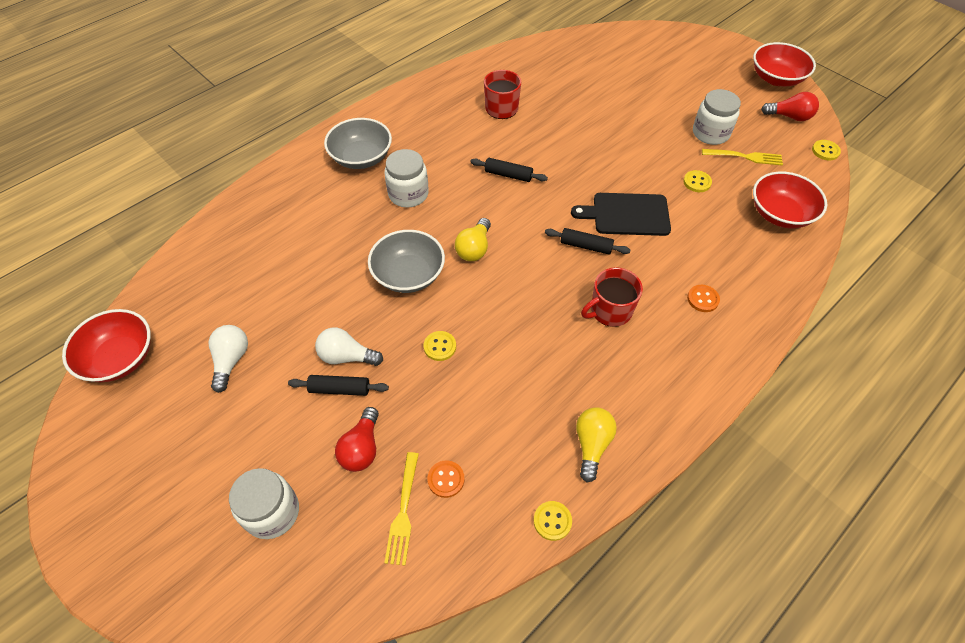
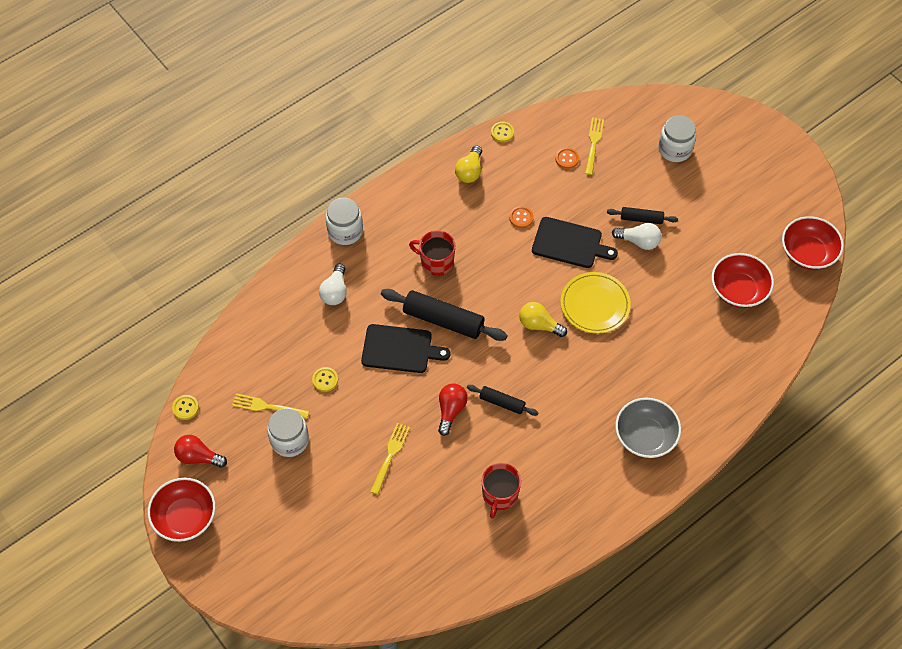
camera: 175 degrees left, 5 degrees up
(231, 361) = (724, 245): white light bulb -> white light bulb (335, 291)
(362, 448) = (622, 180): red light bulb -> red light bulb (451, 410)
(408, 194) = (597, 387): white jar -> white jar (345, 231)
(408, 275) = (595, 304): grey bowl -> yellow plate
(440, 346) = (569, 243): yellow button -> black cutting board
(474, 248) = (539, 325): yellow light bulb -> yellow light bulb turned 90 degrees counterclockwise
(586, 246) = (443, 320): black rolling pin -> black rolling pin, size x1.82
(610, 128) = (390, 455): none -> yellow fork
(610, 310) = (436, 262): red mug -> red mug turned 135 degrees counterclockwise
(703, 299) = (360, 265): orange button -> orange button (521, 217)
(780, 214) = (263, 339): red bowl -> red bowl (738, 290)

